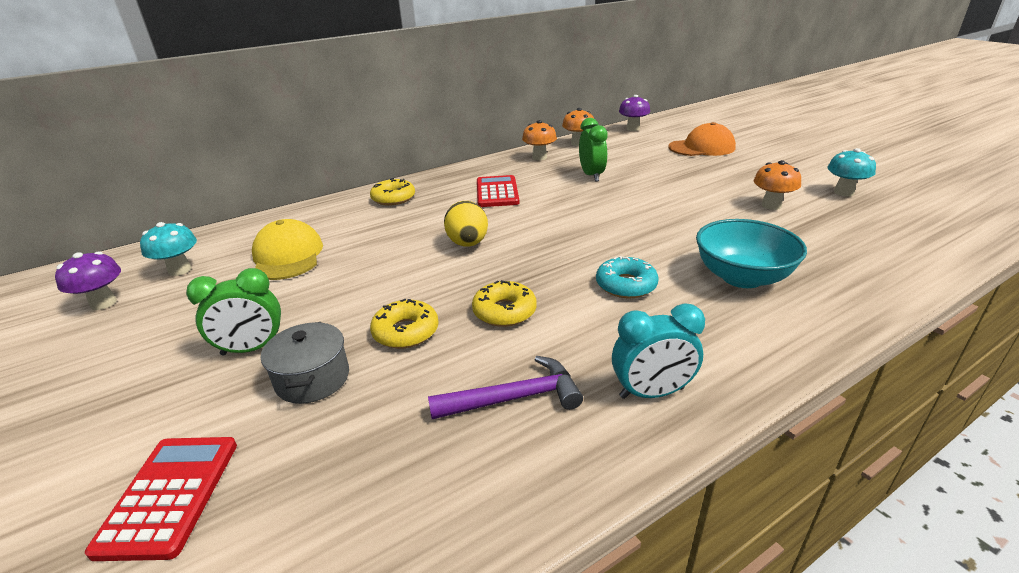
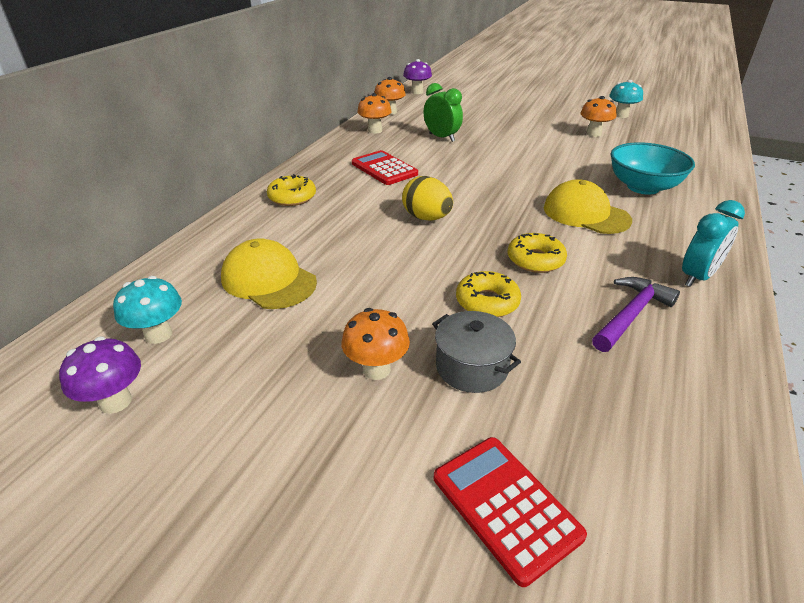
camera: 35 degrees left, 5 degrees up
(252, 349) = (376, 369): green clock -> orange mushroom
(626, 285) = (585, 214): turquoise donut -> yellow cap
(702, 147) = (491, 99): orange cap -> none

